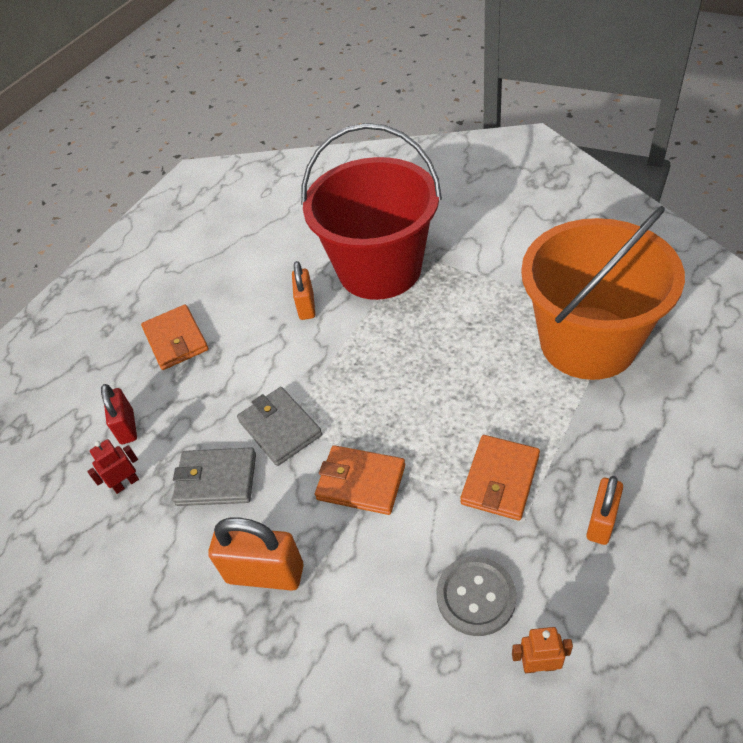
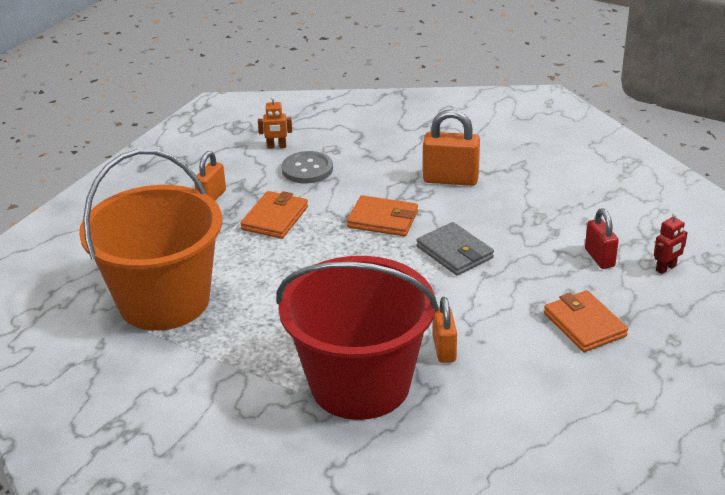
camera: 175 degrees right, 15 degrees down
(126, 483) = (580, 224): red robot -> red robot (666, 268)
(216, 479) = (502, 224): grey wallet -> none

